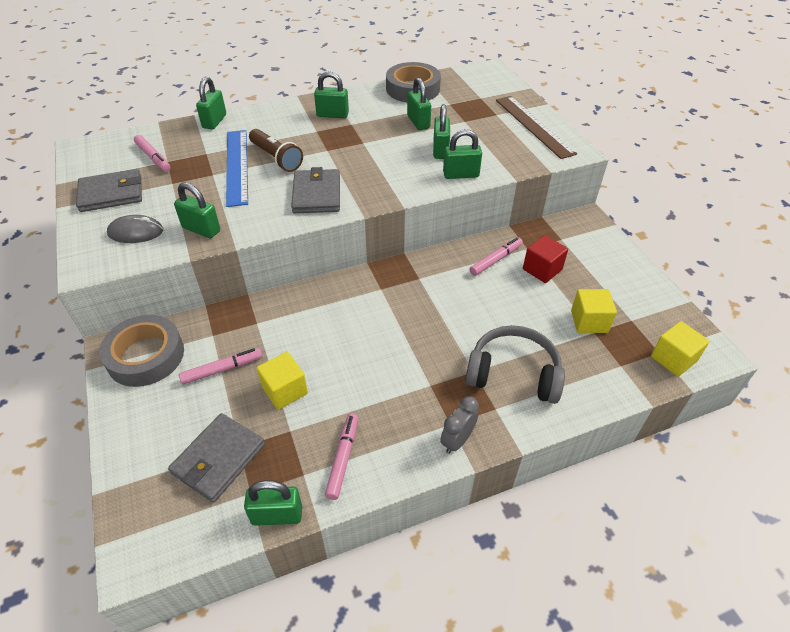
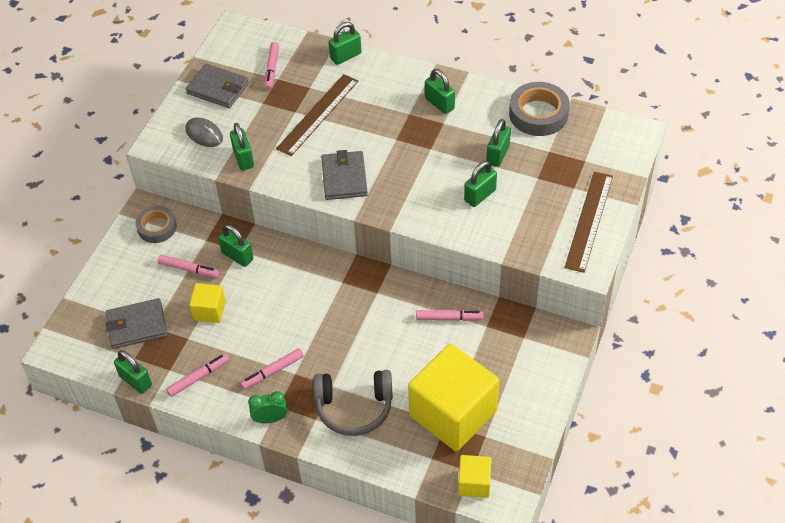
camera: 45 degrees right, 5 degrees up
(145, 356) = (157, 227): grey tape -> grey tape, size x0.66
(237, 166) = (318, 114): blue ruler -> brown ruler
(276, 158) = (352, 124): brown flashlight -> none
(317, 194) = (344, 177): grey wallet -> grey wallet turned 45 degrees counterclockwise
(408, 398) = (272, 371): none -> pink marker
(457, 440) = (270, 419): grey clock -> green clock
(461, 174) = (466, 229): green padlock -> green padlock (237, 256)
(513, 374) = (354, 407): grey headphones -> grey headphones turned 120 degrees clockwise
(542, 269) = (473, 351): red cube -> none
(589, 321) = (453, 413): yellow cube -> yellow cube, size x2.16

